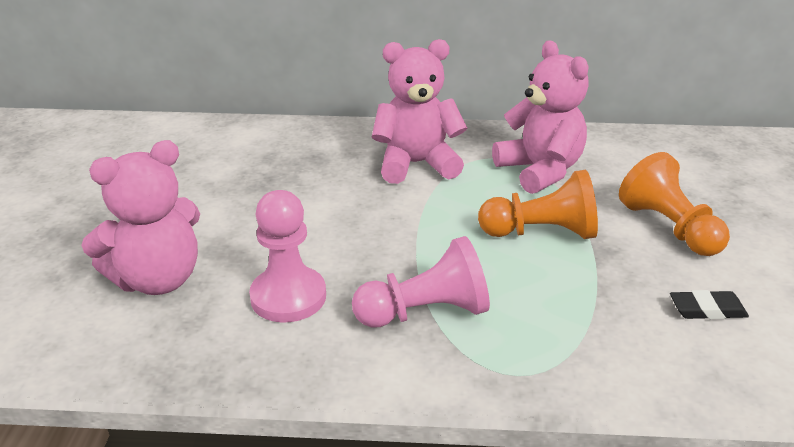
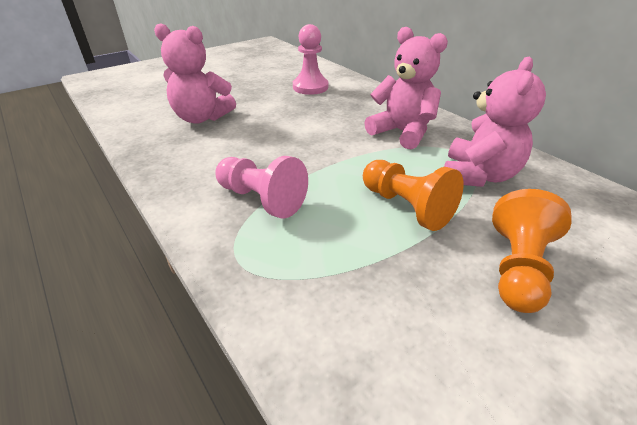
camera: 50 degrees right, 5 degrees up
(288, 297) = (226, 153): pink pawn -> pink pawn (310, 87)
(707, 309) = (435, 340): black eraser -> none

